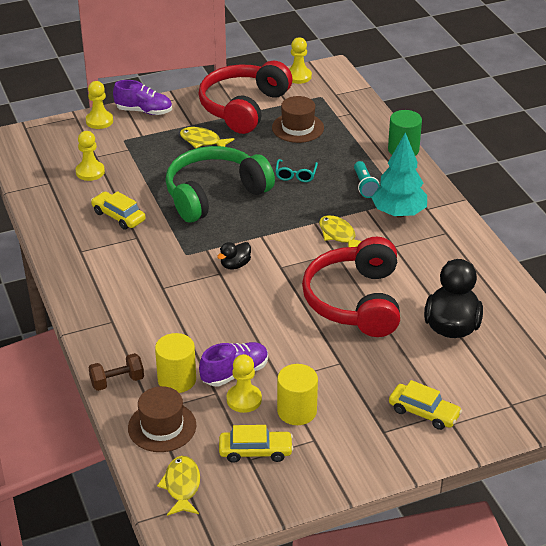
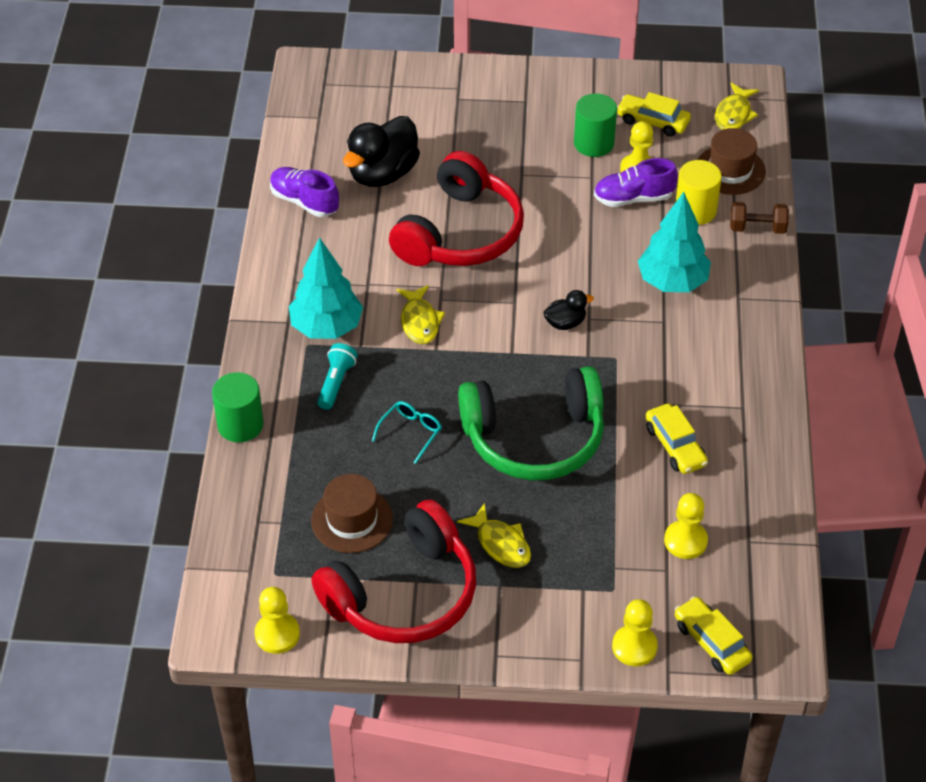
camera: 155 degrees left, 10 degrees up
(144, 111) = (557, 643): purple shoe -> purple shoe (304, 201)
(169, 317) = (672, 282): none -> turquoise tree
(297, 411) = (593, 143): yellow cylinder -> green cylinder
(424, 412) = (476, 105): yellow car -> yellow car (711, 642)

